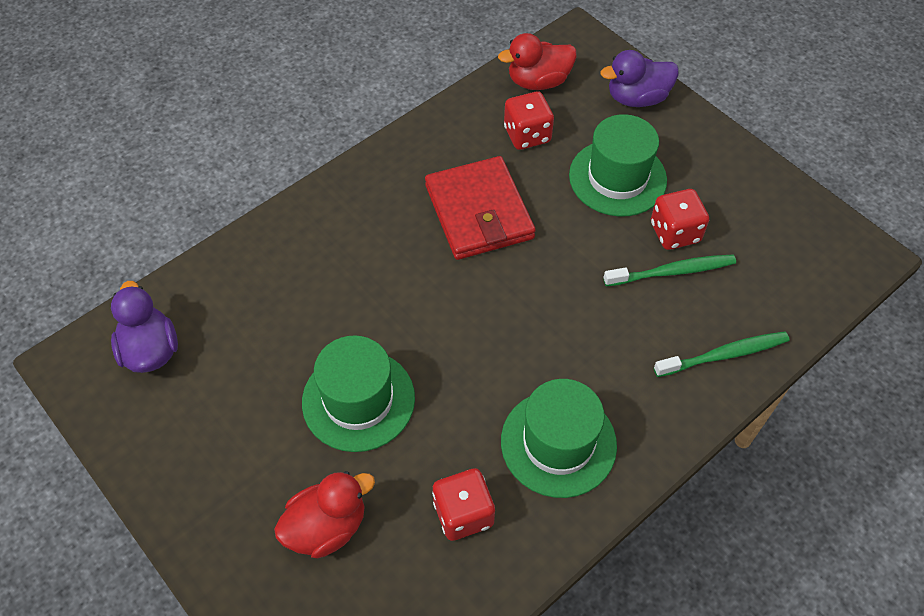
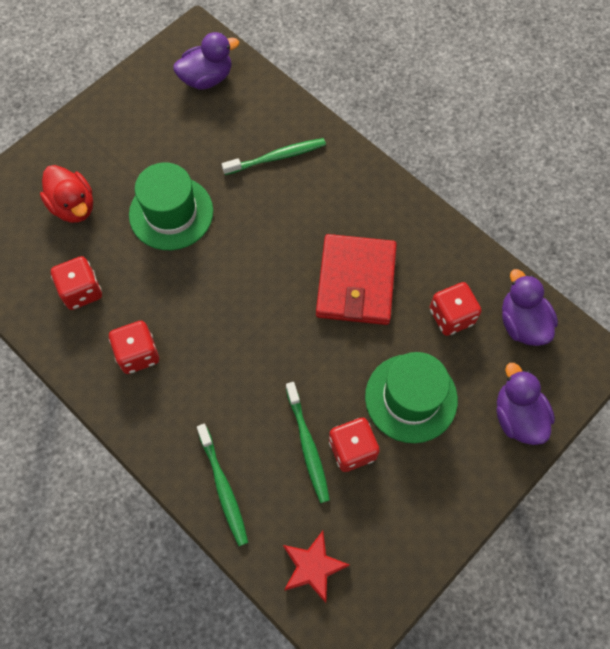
camera: 85 degrees right, 10 degrees up
(297, 277) = (276, 157): none -> green toothbrush
(479, 212) = (356, 282): red wallet -> red wallet turned 60 degrees counterclockwise
(538, 81) = (522, 323): red duck -> purple duck
(558, 443) = (138, 354): green hat -> red dice
(802, 277) = (313, 567): none -> red star

